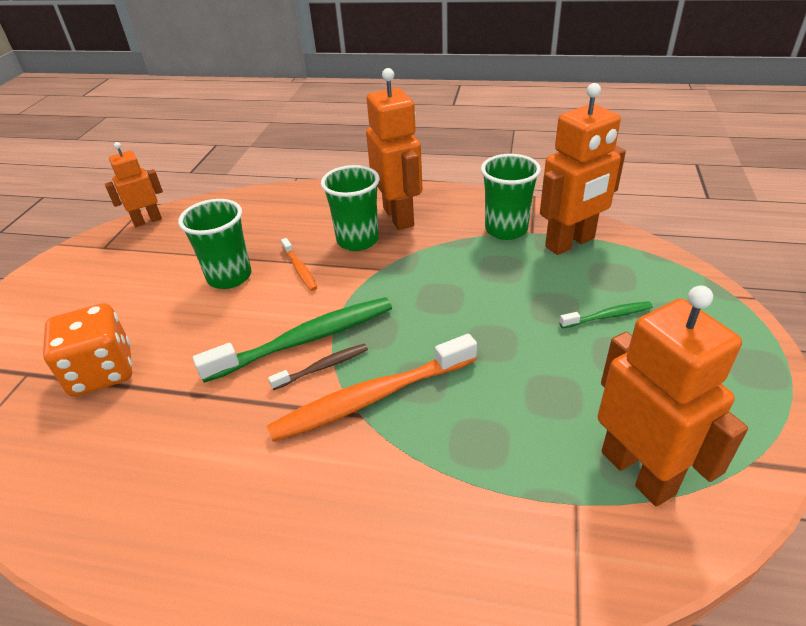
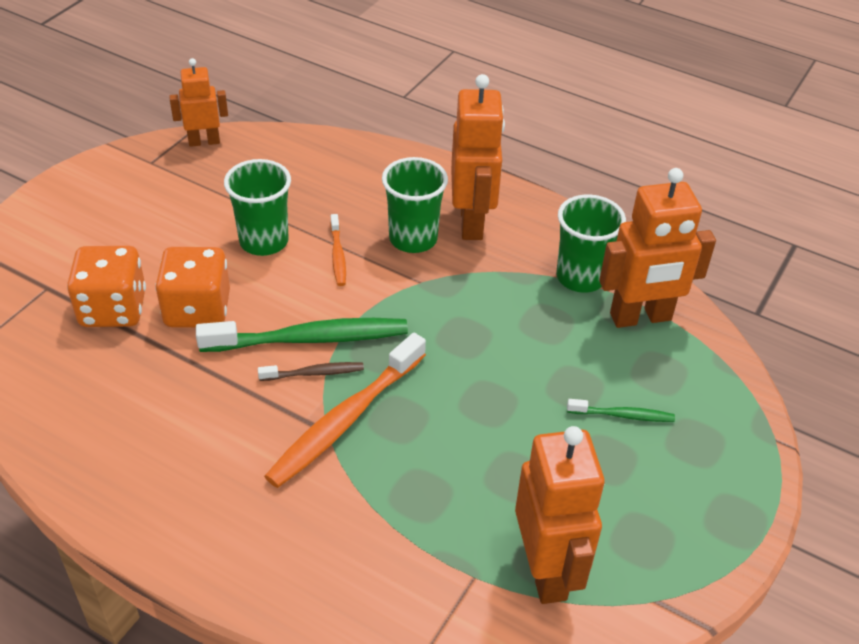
camera: 15 degrees right, 5 degrees up
(188, 347) = (197, 309): none -> orange dice
(372, 397) = (346, 419): orange toothbrush -> orange toothbrush turned 45 degrees counterclockwise

